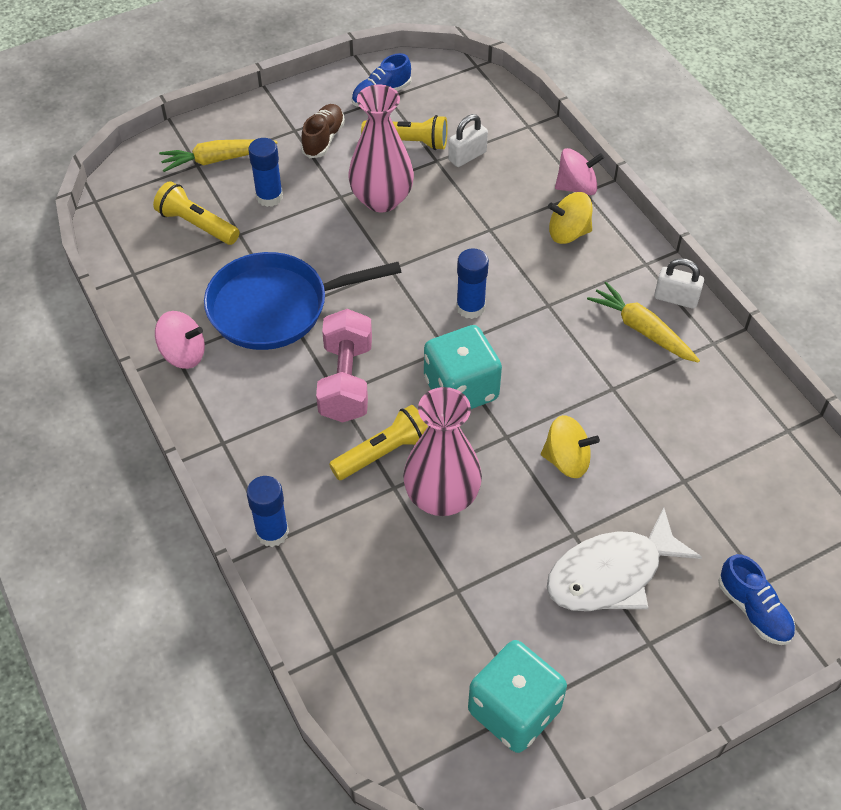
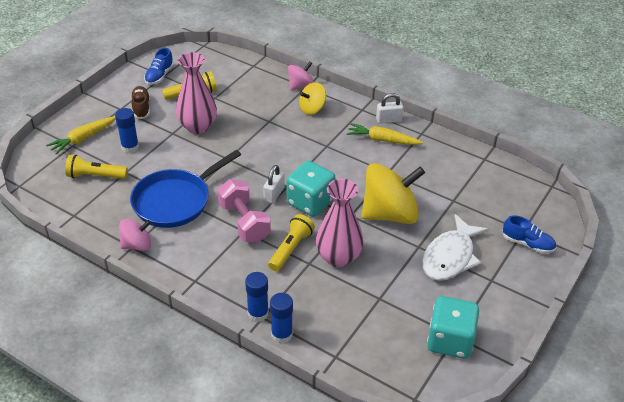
camera: 30 degrees left, 10 degrees down
(467, 156) = (231, 90): white padlock -> white padlock (274, 194)
(470, 307) = (286, 161): blue glue stick -> blue glue stick (282, 334)
(567, 460) = (390, 214): yellow spinning top -> yellow spinning top, size x1.92

